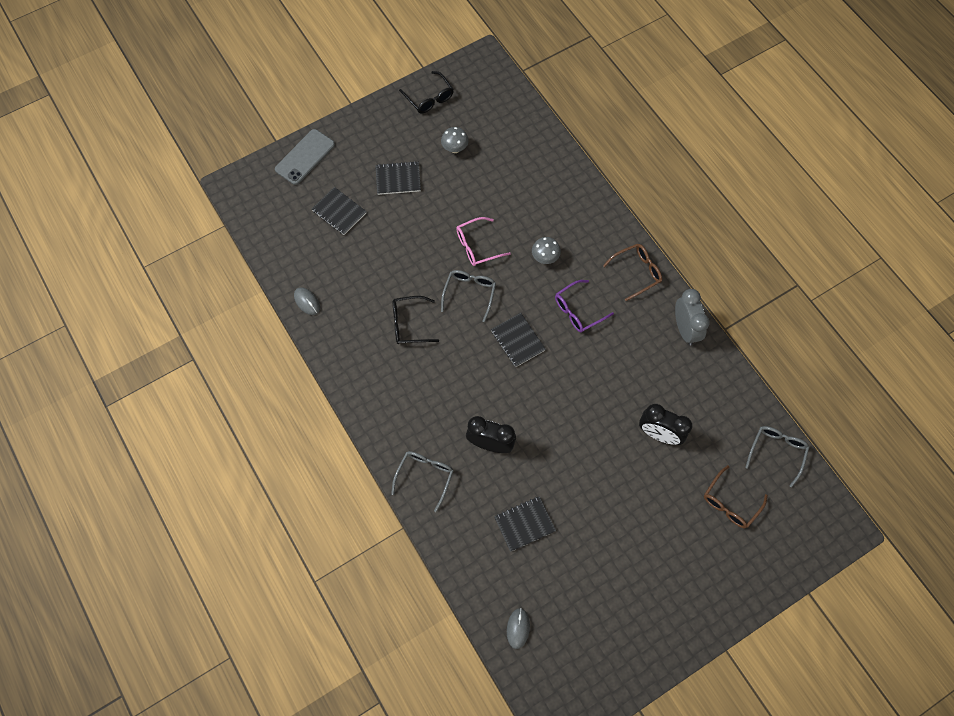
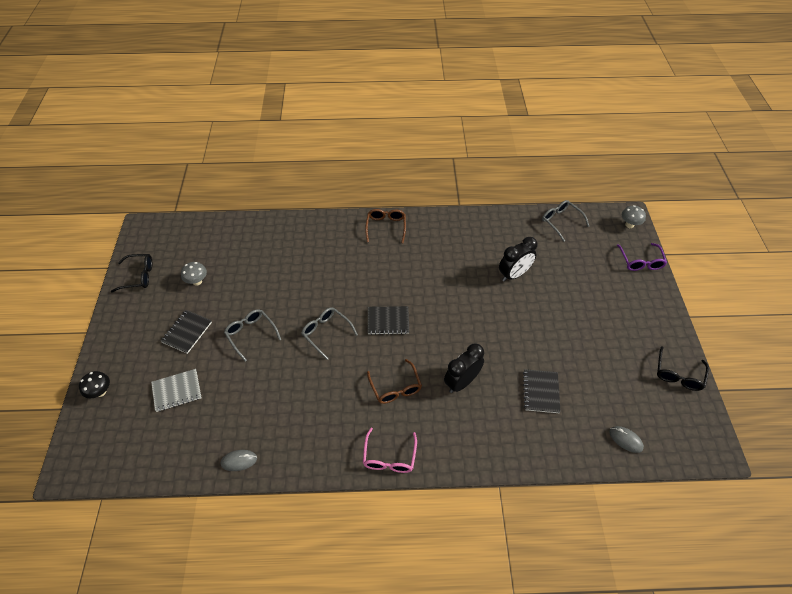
camera: 60 degrees left, 15 degrees down
(305, 157) = (100, 392): grey phone -> black mushroom
(339, 212) = (177, 391): black notebook -> grey notebook
(409, 324) = (321, 388): black glasses -> black glasses (678, 374)
(425, 476) = (463, 445): grey glasses -> grey glasses (251, 334)
(477, 246) = (291, 308): pink glasses -> pink glasses (389, 457)
(545, 258) = (334, 272): grey mushroom -> grey mushroom (629, 225)
(578, 311) = (390, 273): purple glasses -> purple glasses (640, 262)
(685, 329) = (446, 223): grey clock -> none
(730, 503) = (584, 262): brown glasses -> brown glasses (395, 387)

